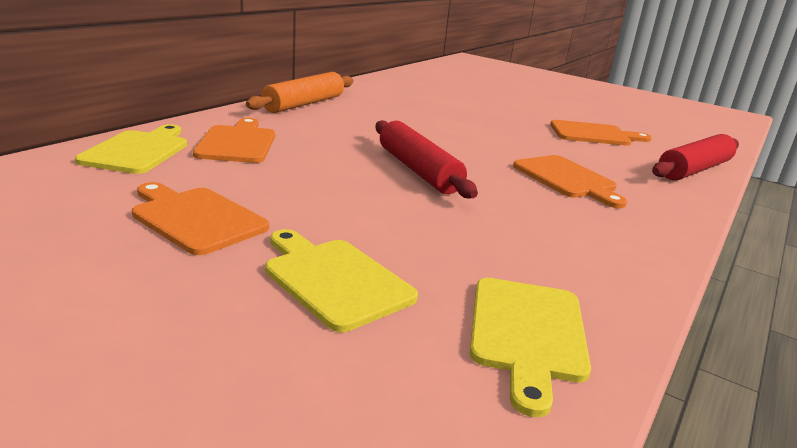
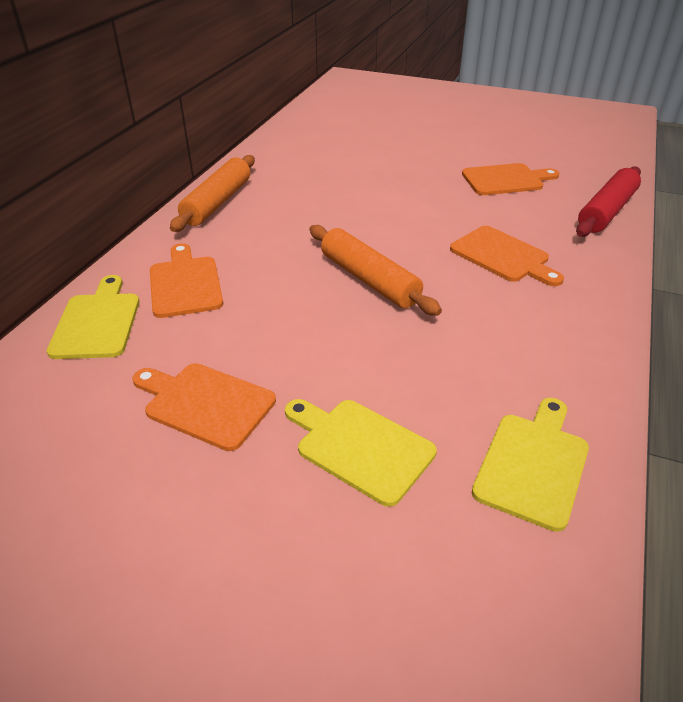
camera: 10 degrees left, 15 degrees up
(418, 170) = (369, 280): red rolling pin -> orange rolling pin
(527, 333) = (533, 464): yellow cutting board -> yellow cutting board turned 150 degrees counterclockwise

